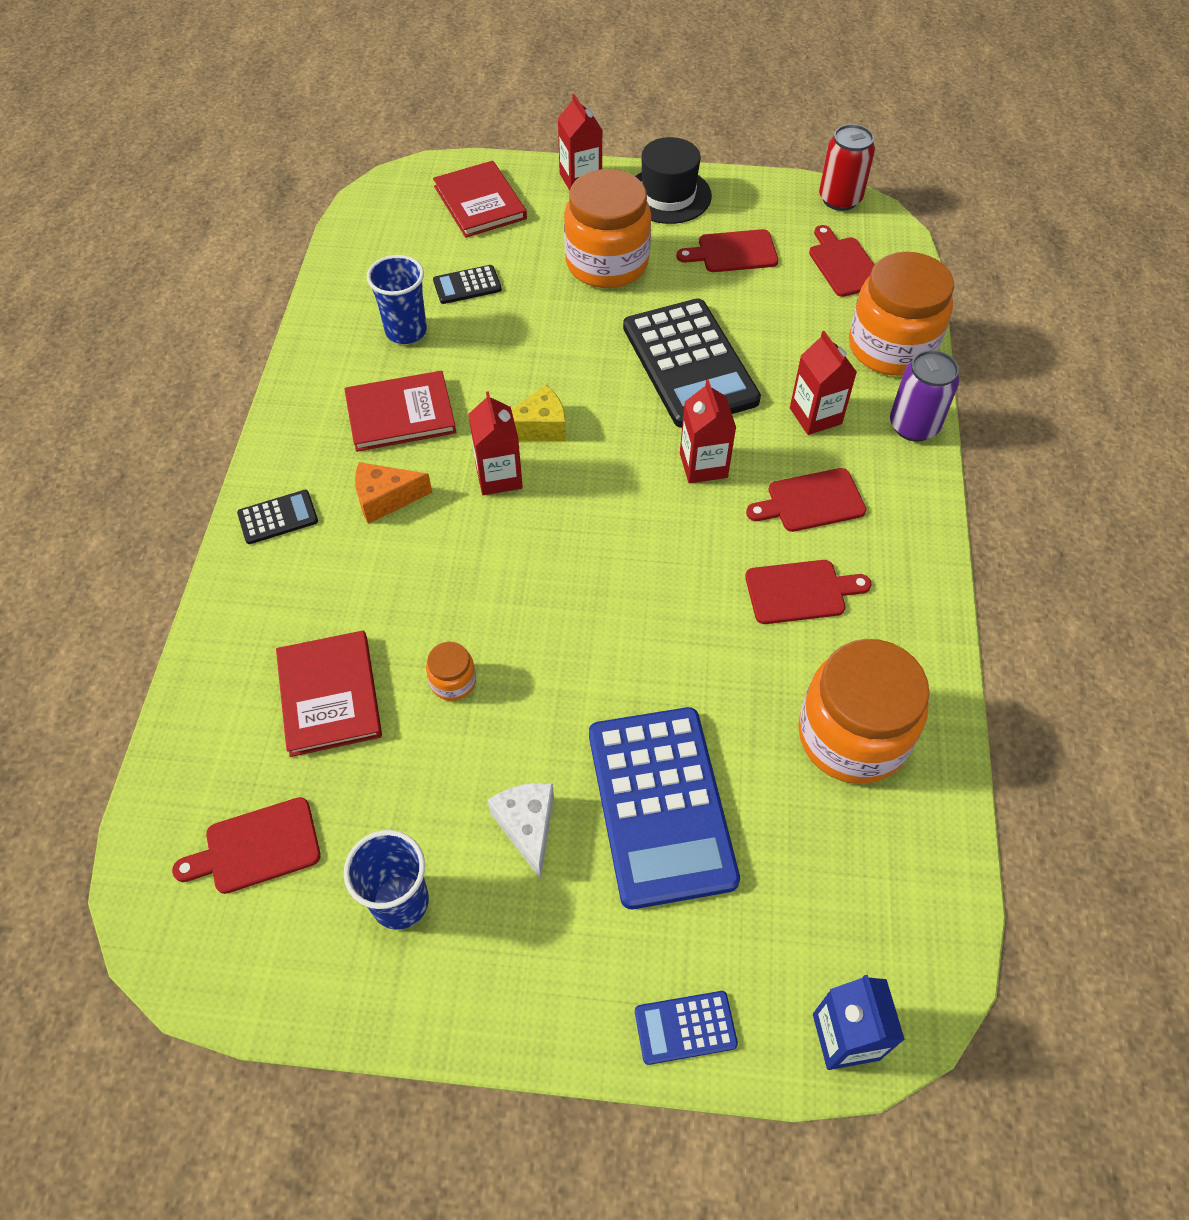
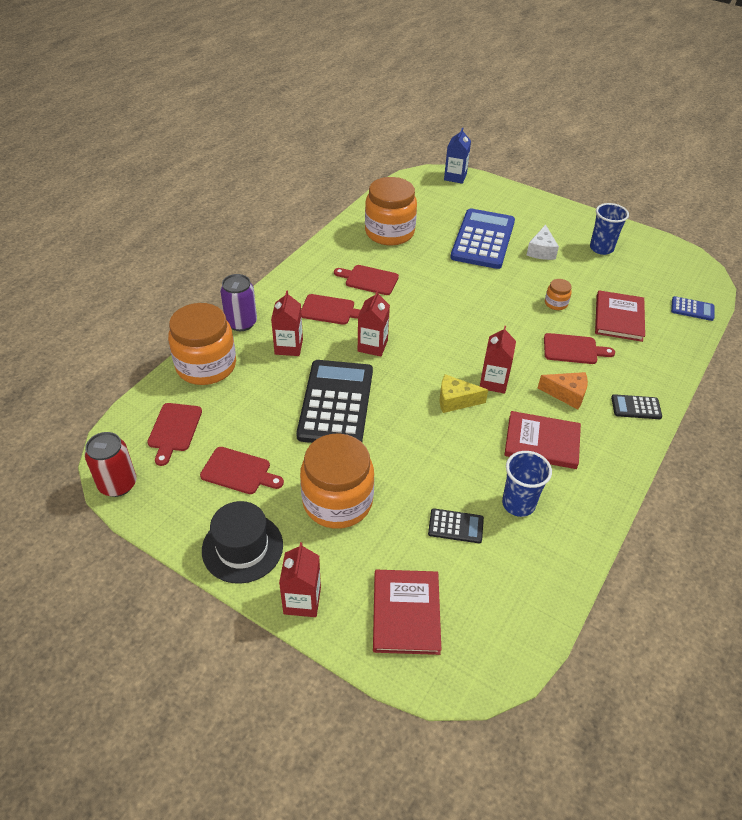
camera: 155 degrees left, 10 degrees down
(256, 847) = (660, 280): red cutting board -> red cutting board (573, 349)
(685, 1028) = (507, 193): blue calculator -> blue calculator (692, 309)

